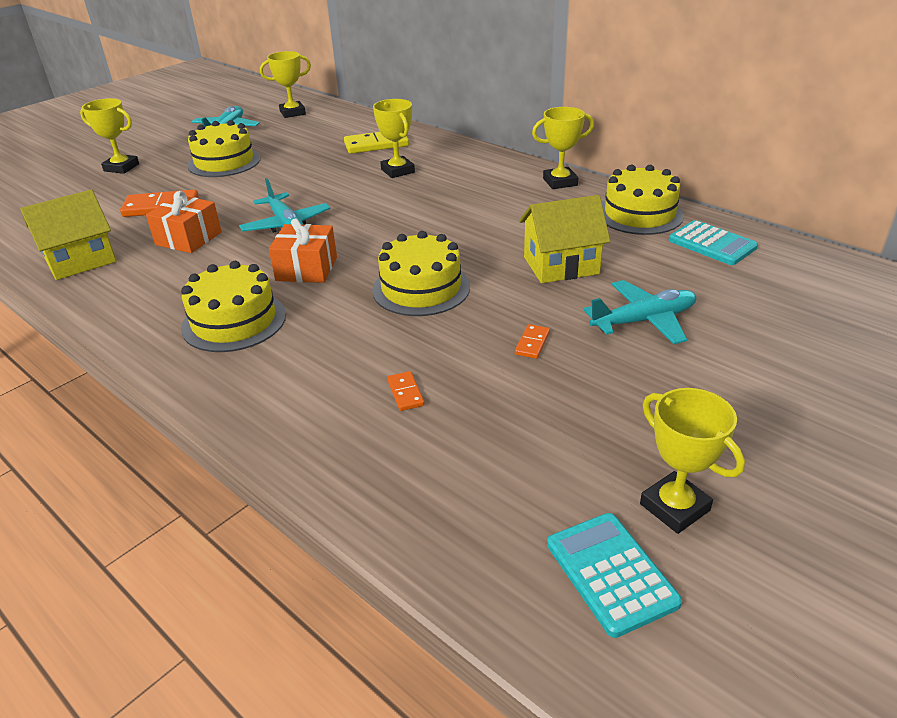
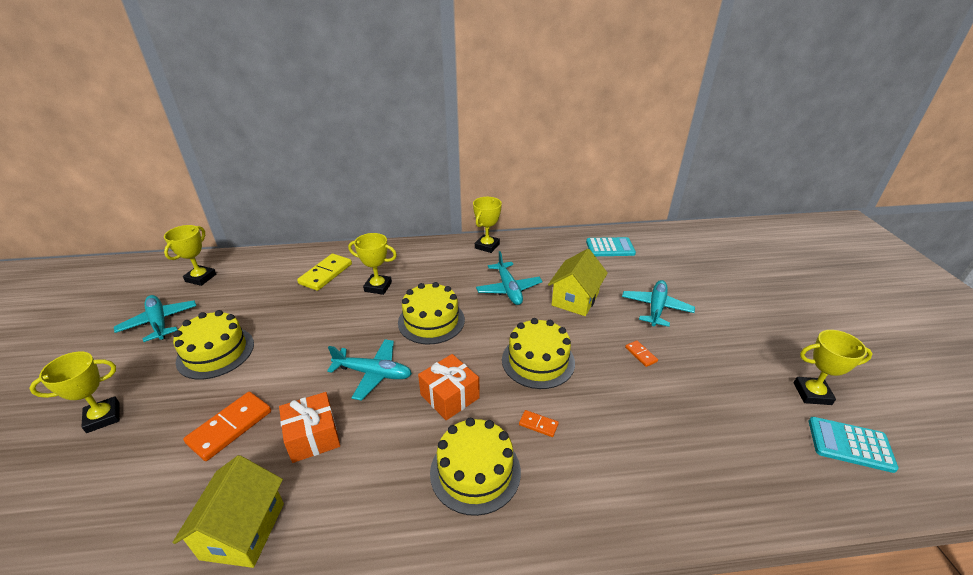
camera: 50 degrees left, 0 degrees up
(405, 393) = (645, 432): orange domino -> orange domino (538, 424)
(508, 225) = (508, 289): none -> turquoise plane
(639, 214) = (555, 247): yellow cake -> yellow cake (431, 321)

